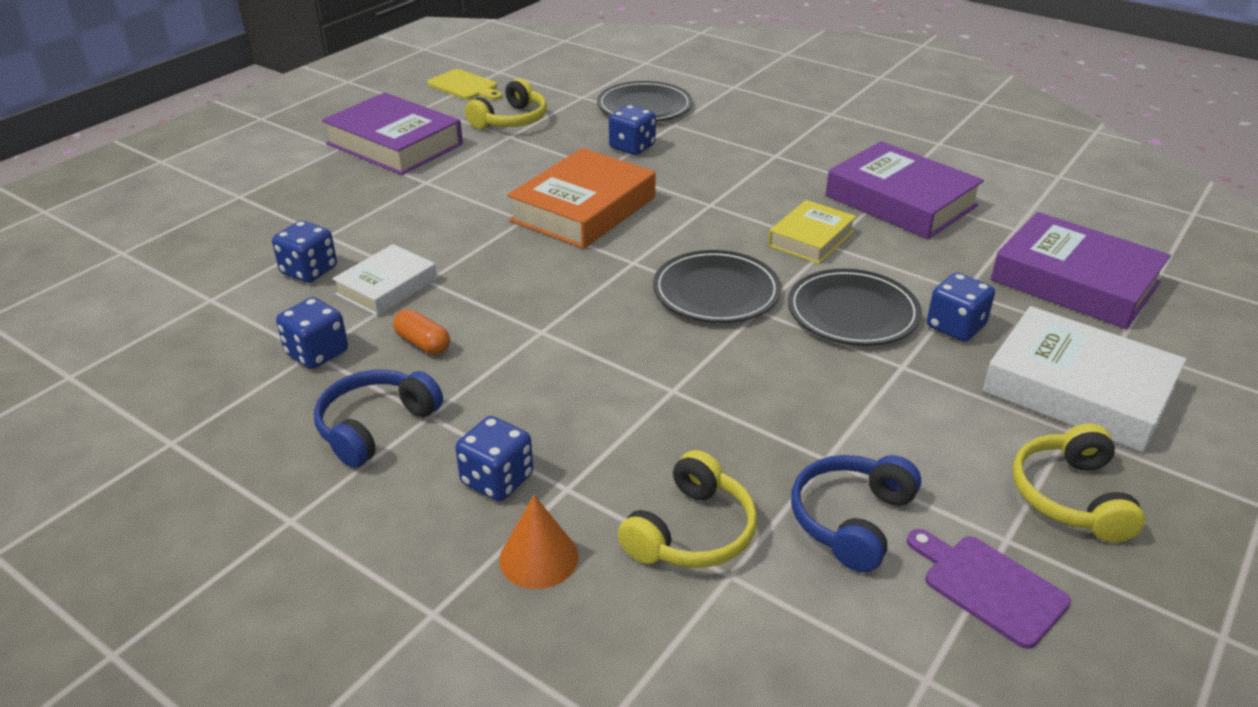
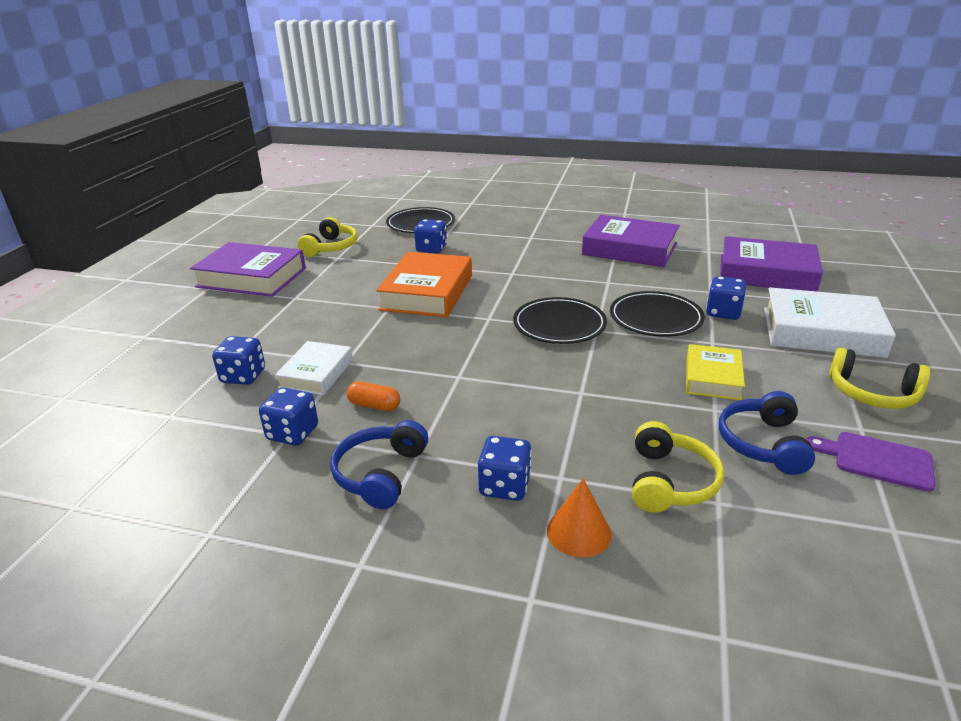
camera: 20 degrees left, 5 degrees down
(465, 86) = (279, 232): yellow cutting board -> none
(811, 238) = (593, 280): yellow book -> yellow book (712, 378)
(1070, 497) = (872, 393): yellow headphones -> yellow headphones turned 45 degrees counterclockwise

